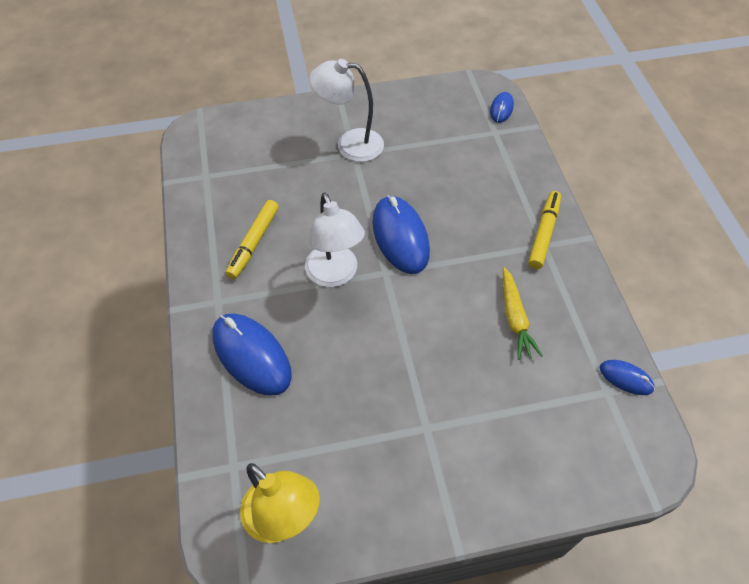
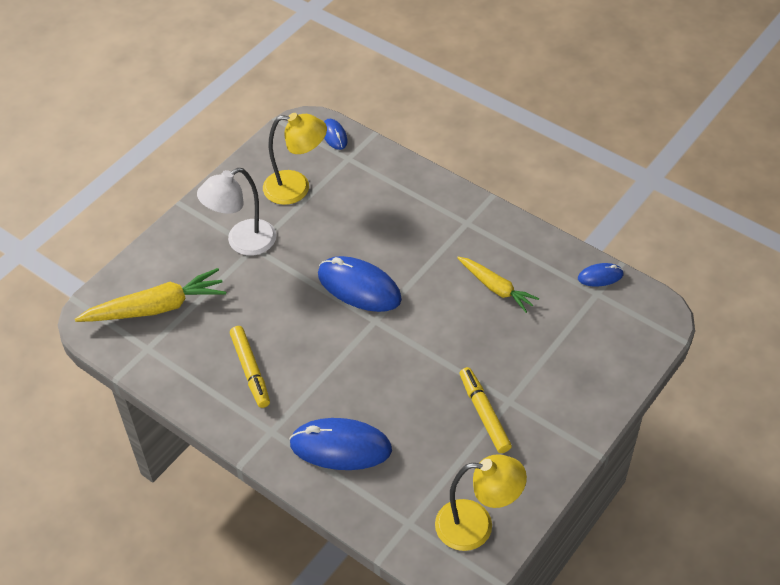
camera: 40 degrees left, 5 degrees down
(242, 151) = (156, 307): none -> yellow carrot
(335, 275) = (340, 348): white lamp -> none
(431, 130) = (296, 188): none -> yellow lamp
(544, 233) = (459, 214): yellow marker -> yellow marker (484, 413)

